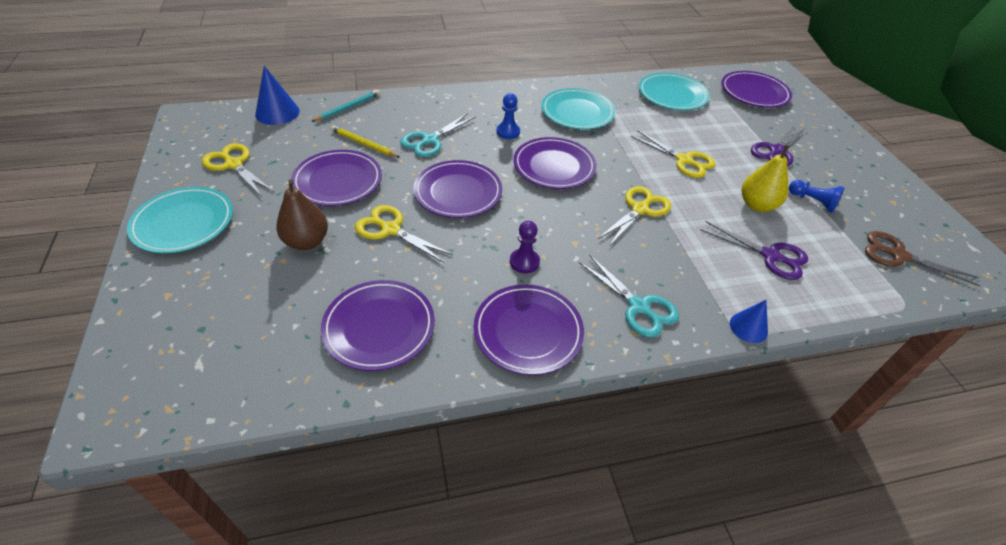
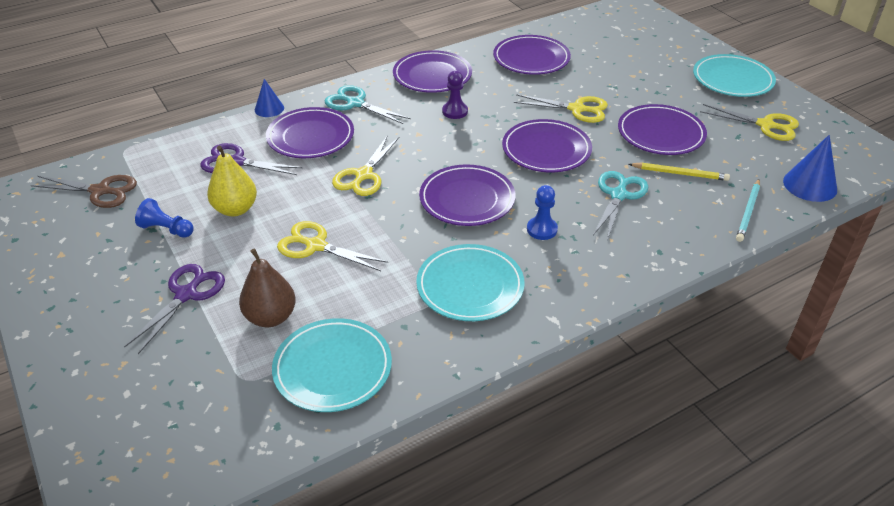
camera: 165 degrees right, 5 degrees down
(306, 242) = (630, 88): brown pear -> brown pear (271, 317)
(754, 93) = (182, 422): purple plate -> purple plate (310, 137)

